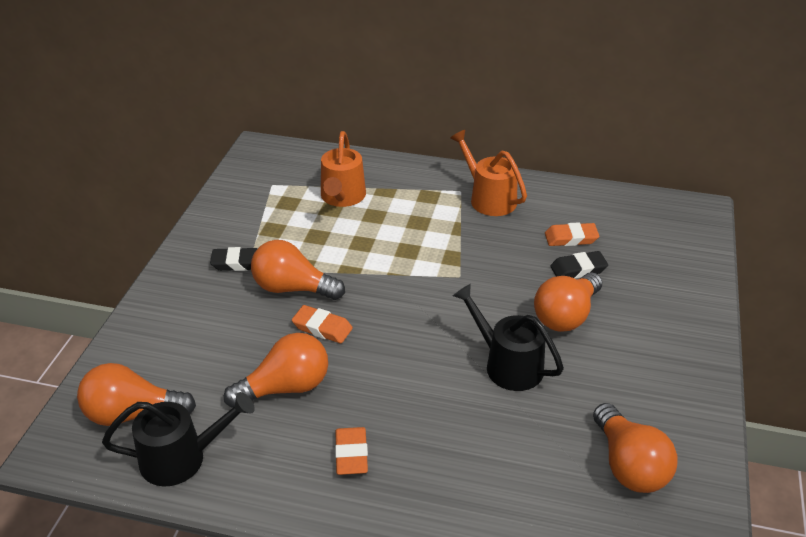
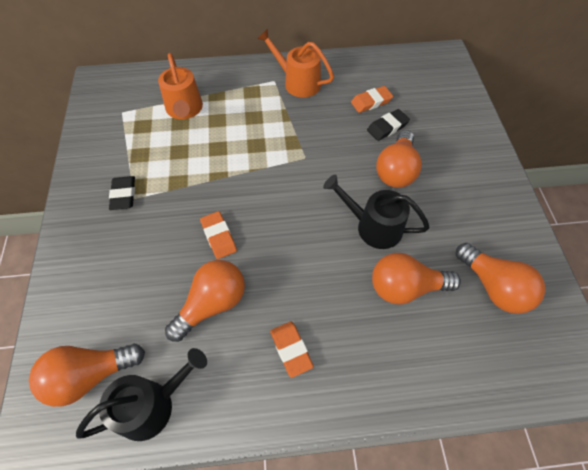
camera: 20 degrees left, 20 degrees up
(238, 263) = (123, 195): black eraser -> black eraser turned 75 degrees counterclockwise
(293, 288) = (179, 206): orange light bulb -> orange light bulb (405, 287)
(322, 328) = (218, 237): orange eraser -> orange eraser turned 60 degrees clockwise

